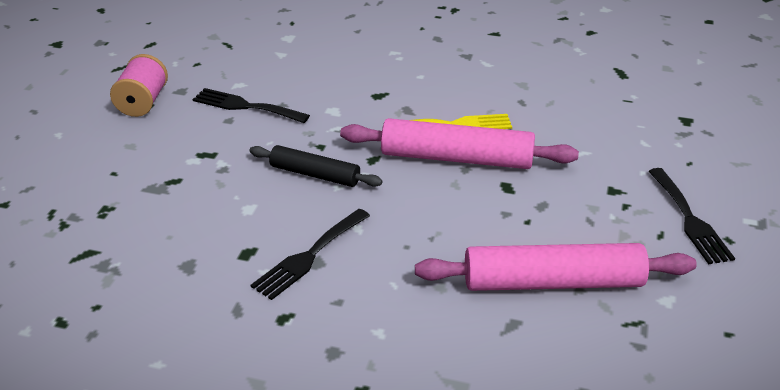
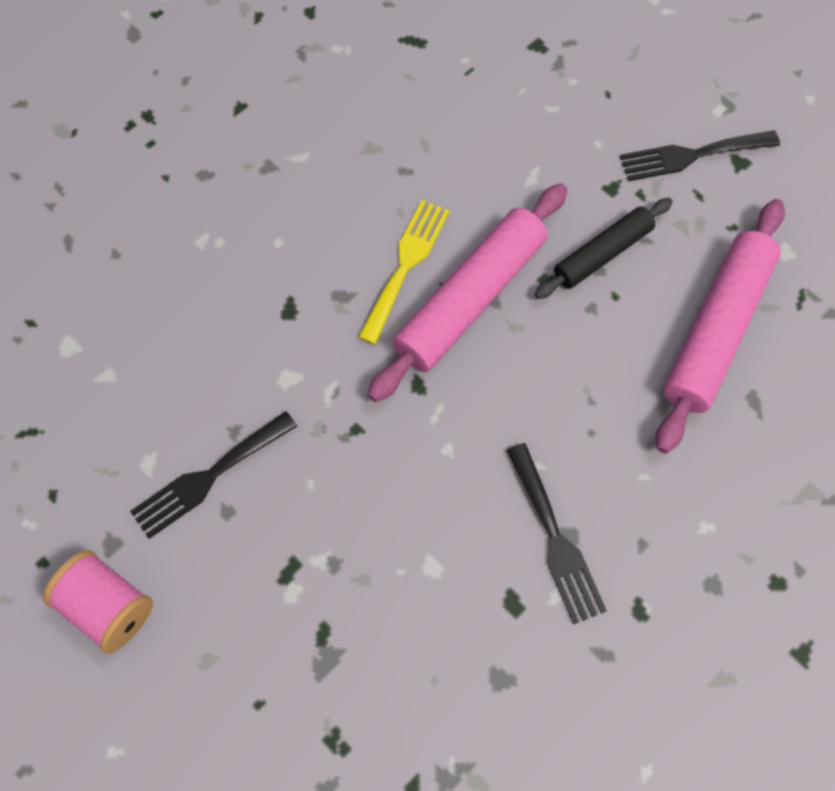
camera: 60 degrees left, 30 degrees up
(315, 174) = (410, 463): black rolling pin -> black rolling pin (602, 254)
(690, 219) = (691, 156): black fork -> black fork turned 150 degrees clockwise

